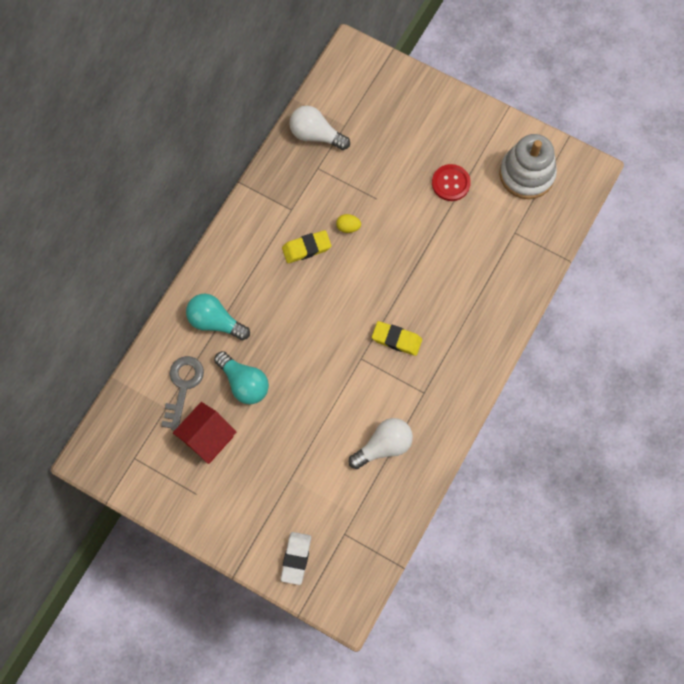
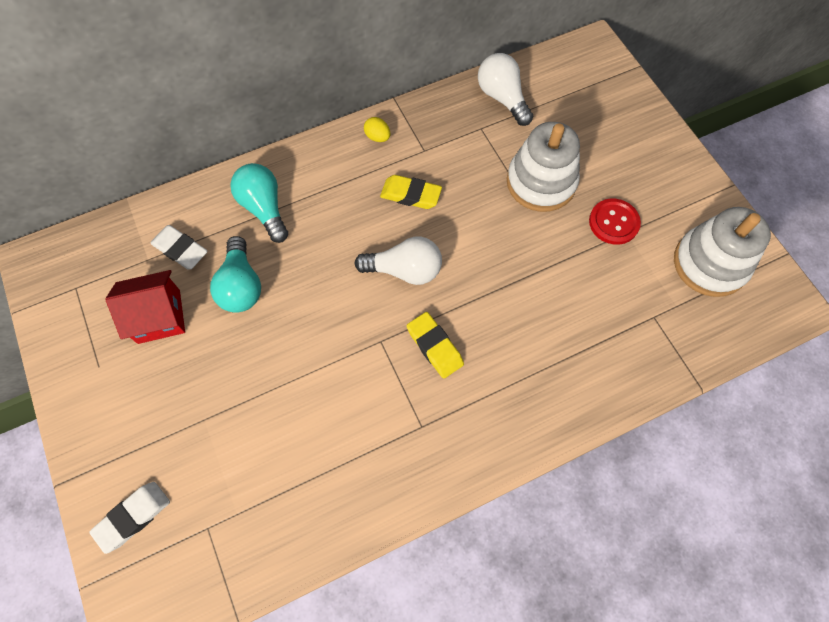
camera: 35 degrees right, 5 degrees down
(183, 386) = (180, 249): grey key -> white eraser
(348, 227) = (469, 200): yellow egg -> yellow egg (377, 137)
(384, 446) = (330, 456): white light bulb -> white light bulb (405, 270)
(385, 184) = (541, 182): none -> white stacking toy

